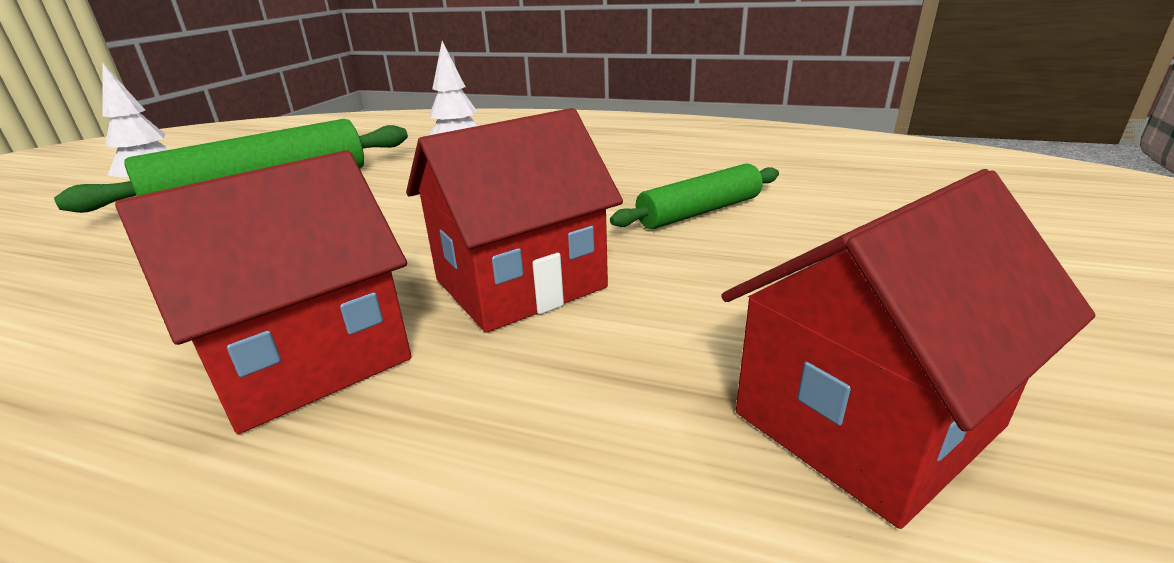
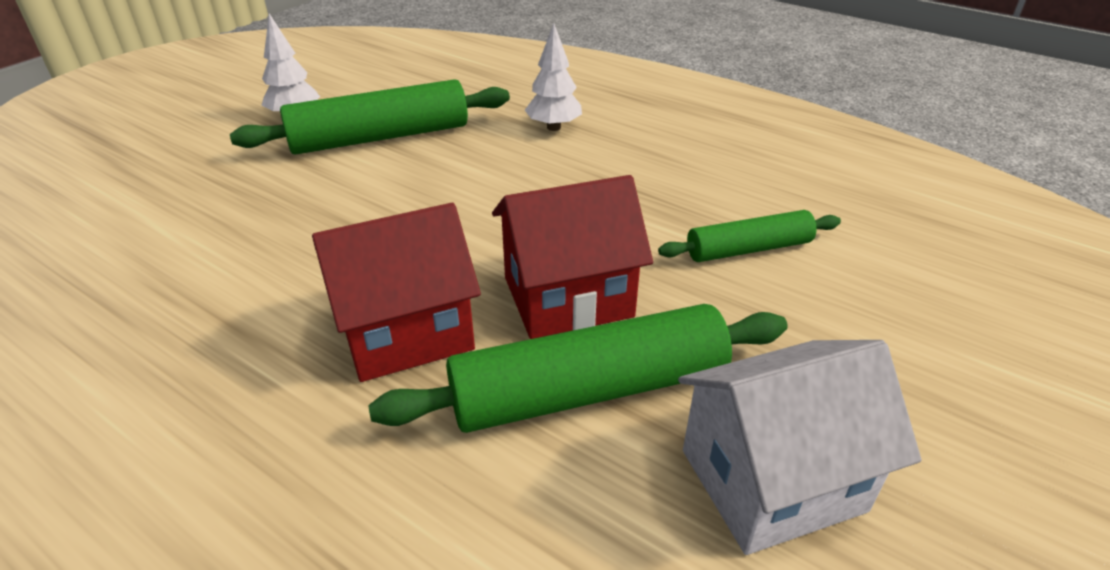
camera: 15 degrees right, 10 degrees up
(581, 371) = (588, 390): none -> green rolling pin
(867, 419) = (772, 480): red house -> white house

